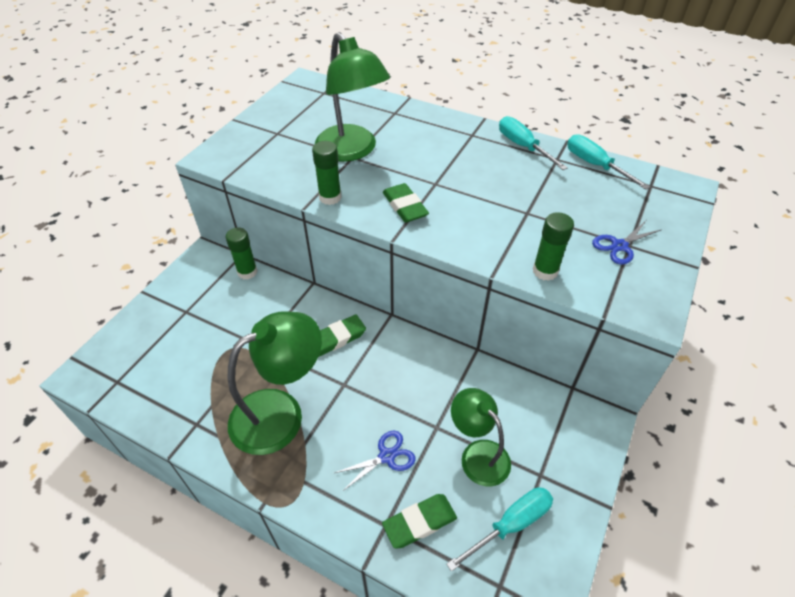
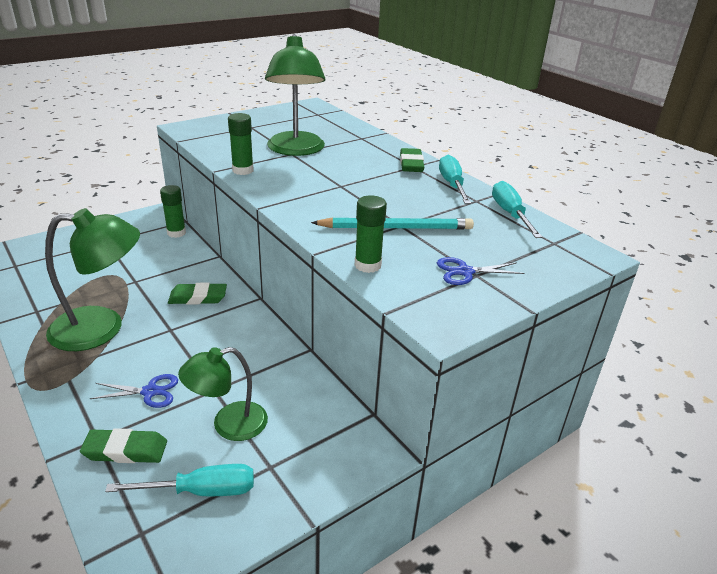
camera: 25 degrees right, 15 degrees down
(405, 206) = (296, 191): green eraser -> green eraser (411, 164)
(478, 454) = (229, 425): green lamp -> green lamp turned 105 degrees counterclockwise
(526, 217) = (396, 228): none -> turquoise pencil

